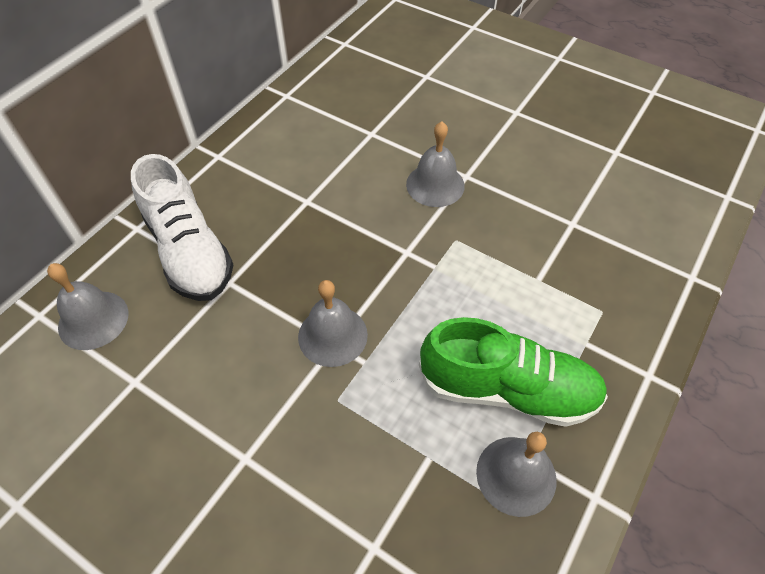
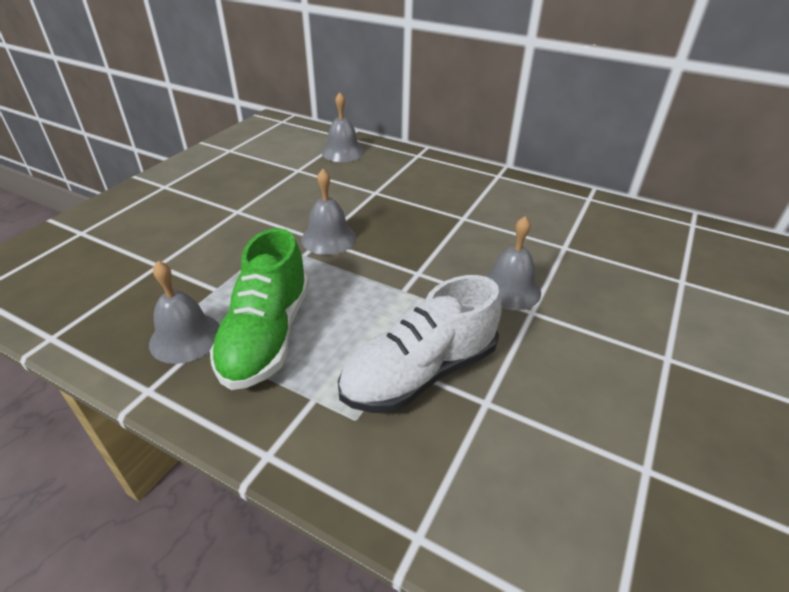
camera: 85 degrees right, 15 degrees down
(189, 251) = (401, 175): white shoe -> white shoe (419, 373)

